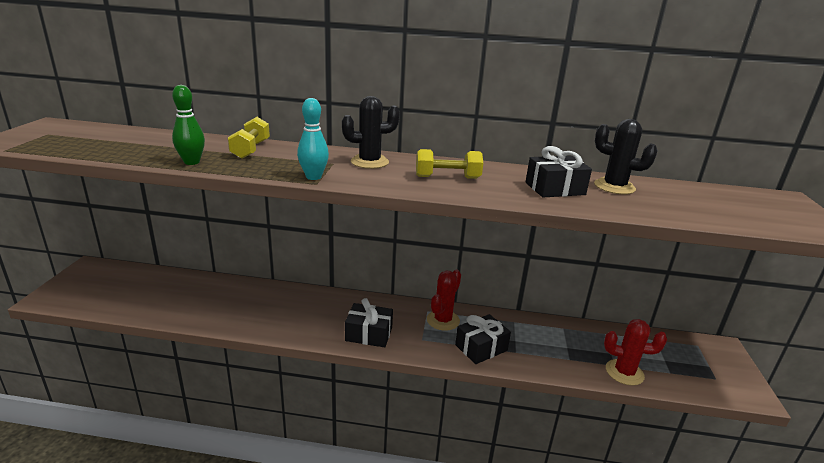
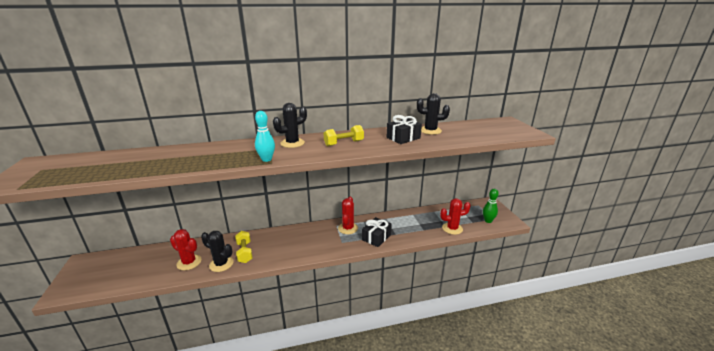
camera: 20 degrees left, 0 degrees up
(192, 162) = (177, 167): green bowling pin -> green bowling pin (488, 221)
(201, 305) = (189, 262): none -> red cactus
(239, 319) = (221, 264): none -> black cactus
(250, 149) = (210, 150): yellow dumbbell -> yellow dumbbell (244, 252)
(369, 334) = (309, 248): black gift -> none

